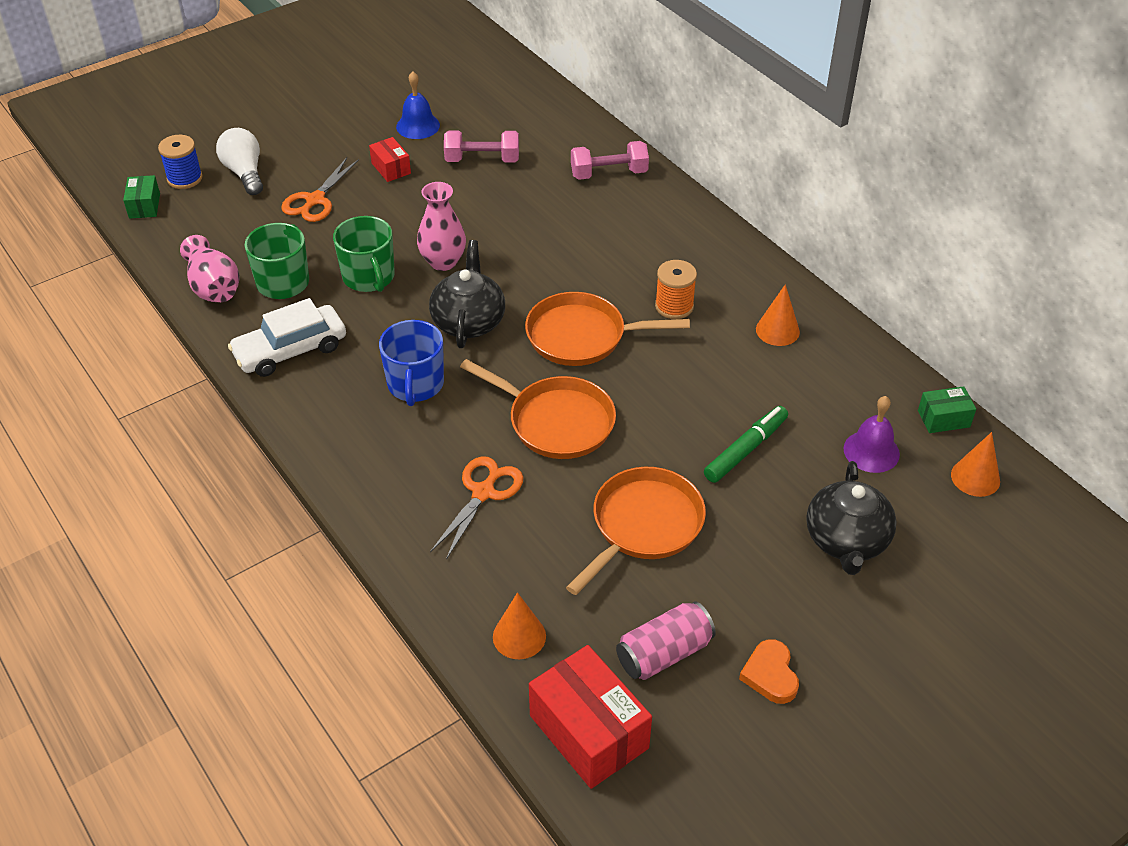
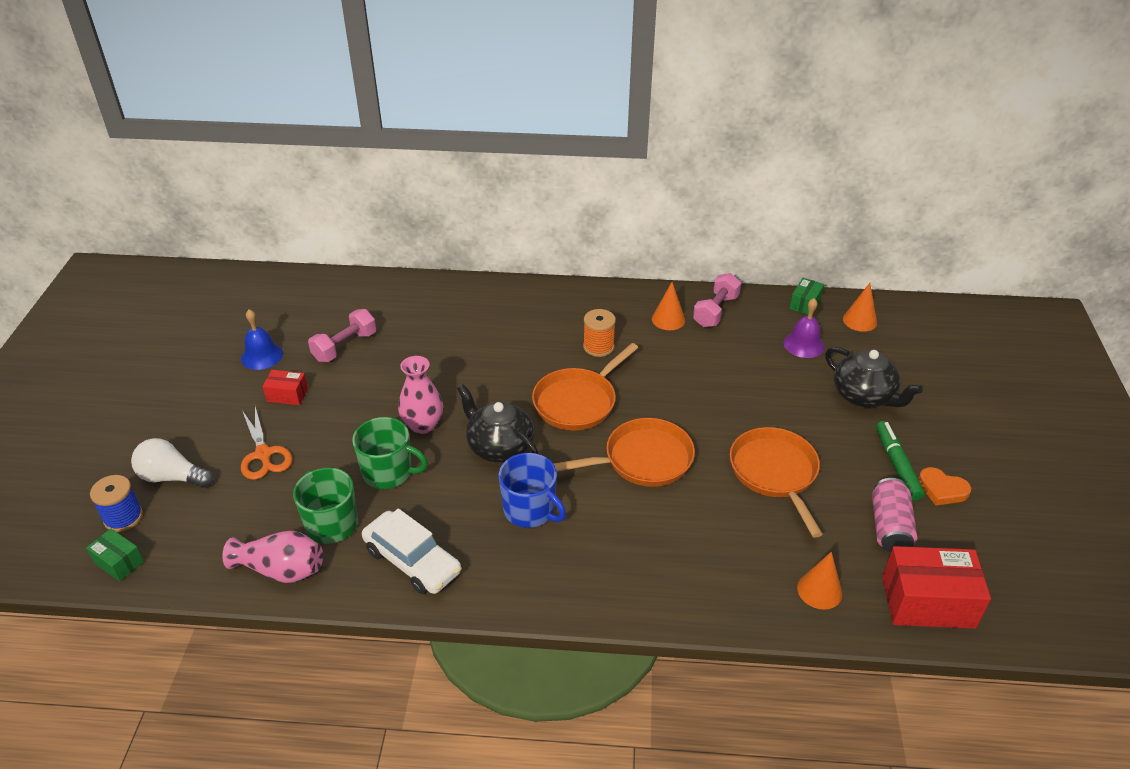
camera: 50 degrees left, 5 degrees down
(290, 350) = (412, 561): white car -> white car turned 60 degrees counterclockwise
(483, 492) = (672, 534): orange scissors -> none
(609, 173) = (440, 301): pink dumbbell -> pink dumbbell (715, 311)
(745, 450) = (753, 391): green marker -> green marker (897, 465)

